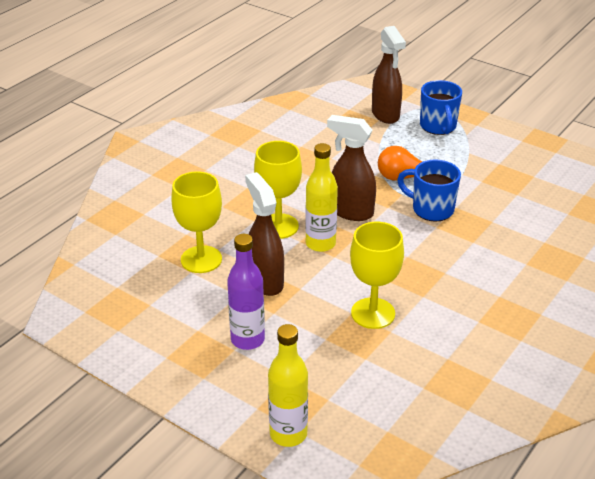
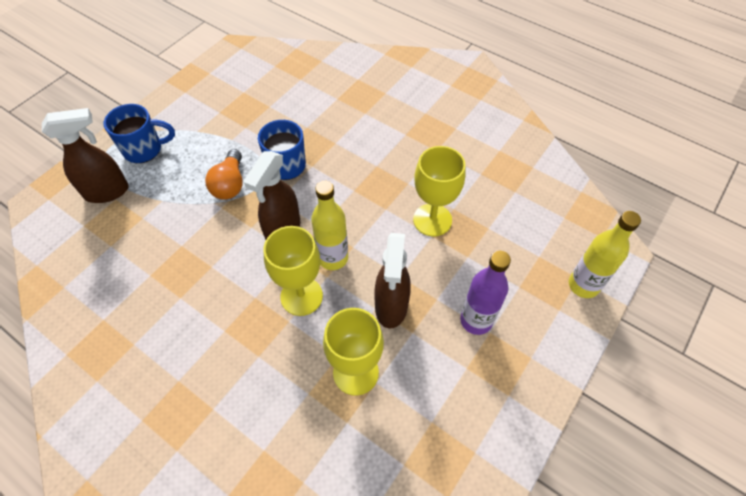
camera: 90 degrees left, 20 degrees up
(265, 281) = (391, 307): brown spray bottle -> brown spray bottle turned 60 degrees counterclockwise

